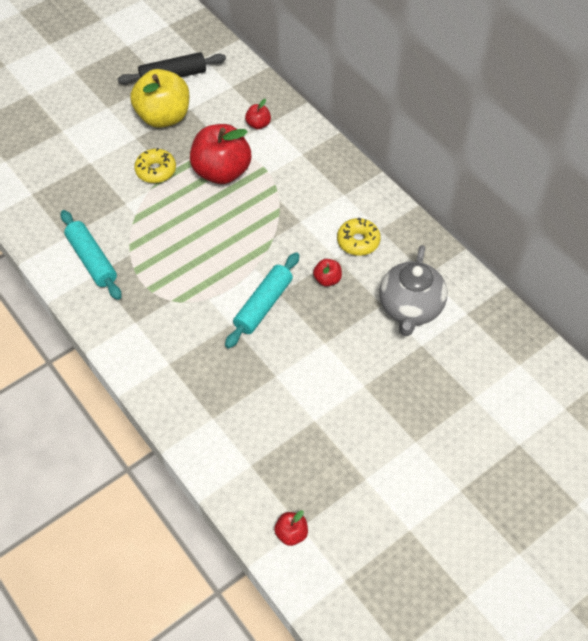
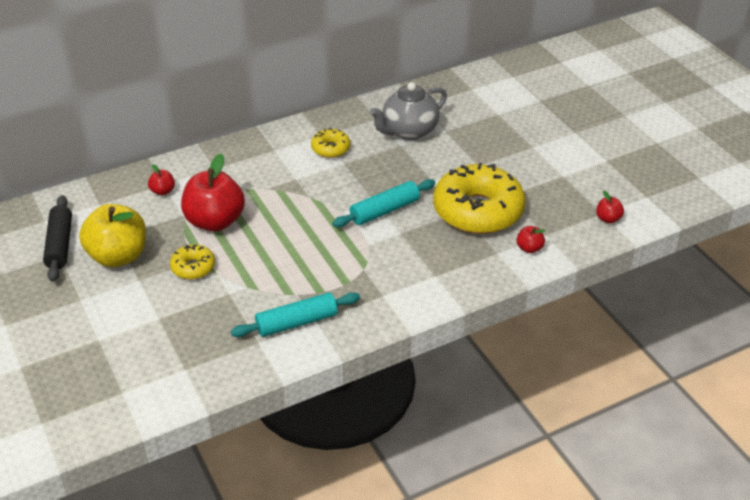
camera: 80 degrees left, 15 degrees down
(263, 305) = (384, 211): turquoise rolling pin -> turquoise rolling pin turned 75 degrees counterclockwise
(279, 392) = (478, 211): none -> yellow donut
(327, 279) = (367, 171): red apple -> red apple (529, 248)
(410, 308) = (409, 131): grey teapot -> grey teapot turned 120 degrees clockwise

